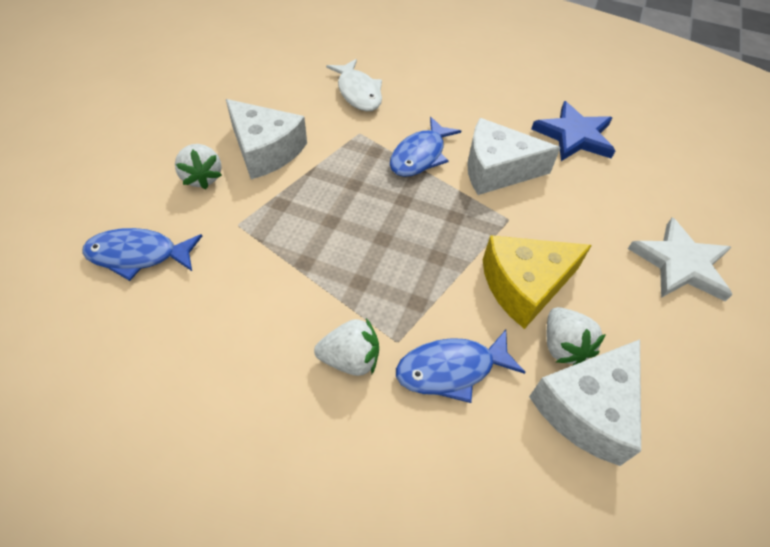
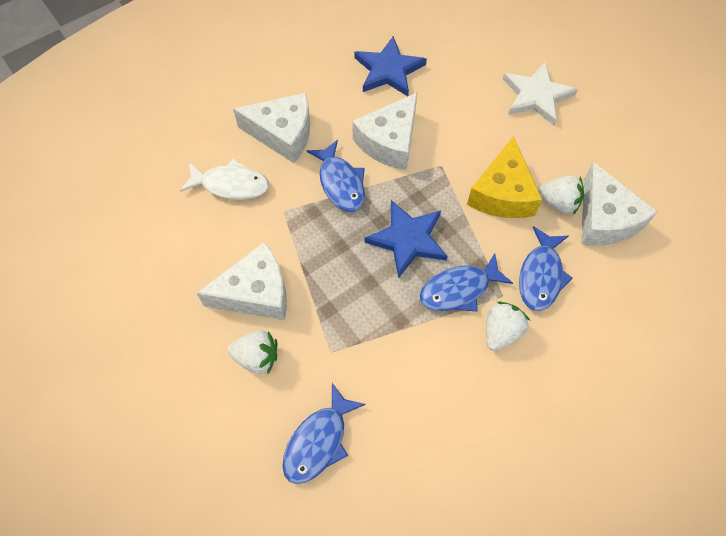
camera: 55 degrees left, 10 degrees up
(375, 297) = (459, 289): none -> blue fish
(400, 229) = (407, 239): none -> blue star
(435, 100) = (283, 134): none -> white cheese

